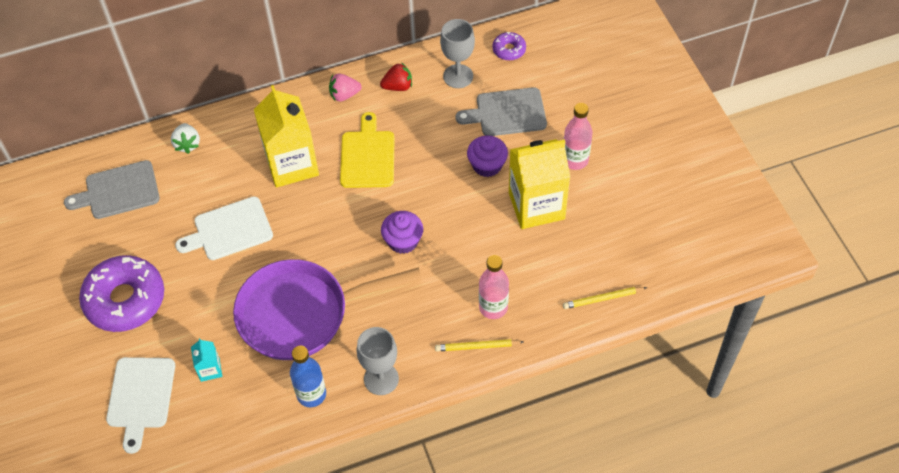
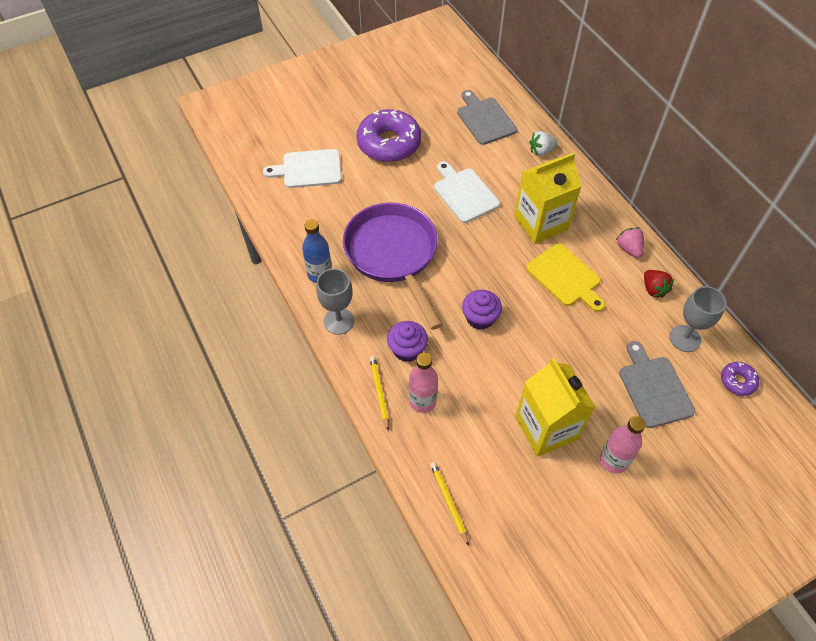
camera: 80 degrees right, 0 degrees up
(210, 369) = (335, 205): turquoise carton -> none
(367, 156) = (565, 277): yellow cutting board -> yellow cutting board turned 60 degrees clockwise
(487, 165) = (583, 377): purple cupcake -> purple cupcake (407, 349)

